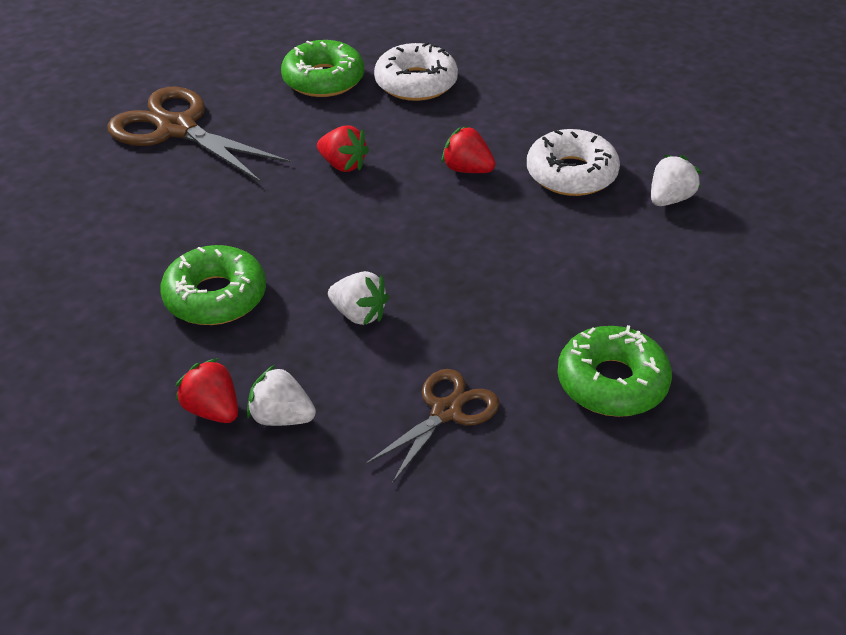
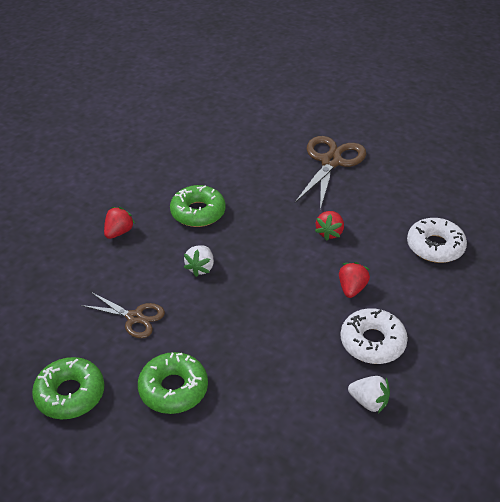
camera: 75 degrees right, 0 degrees up
(281, 417) = (118, 256): white strawberry -> none
(323, 79) = (413, 205): green donut -> green donut (70, 394)

